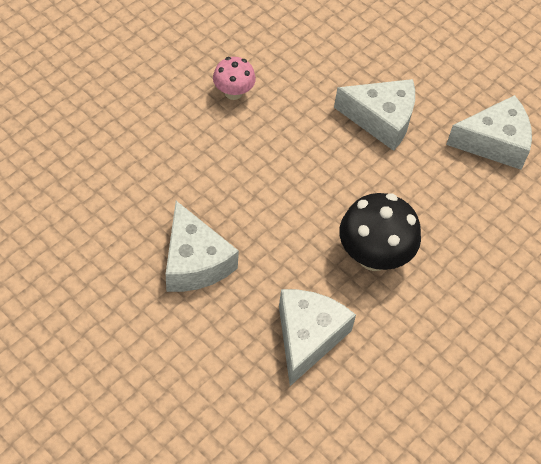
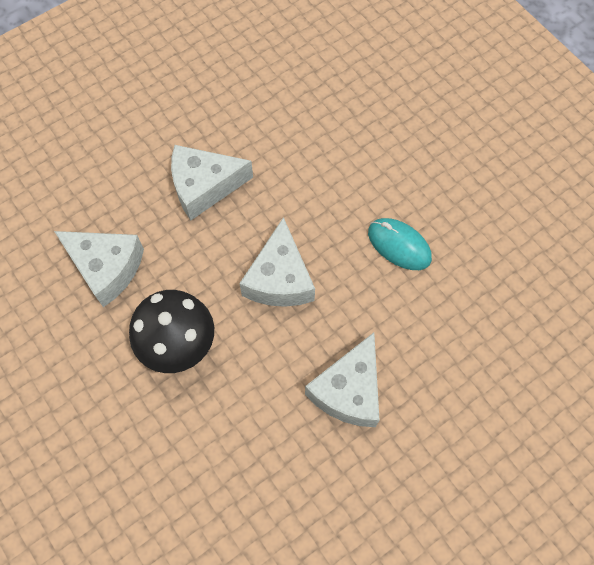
camera: 105 degrees right, 10 degrees up
(233, 92) = (399, 245): pink mushroom -> turquoise mouse
(494, 142) = (301, 516): white cheese -> white cheese (279, 279)

